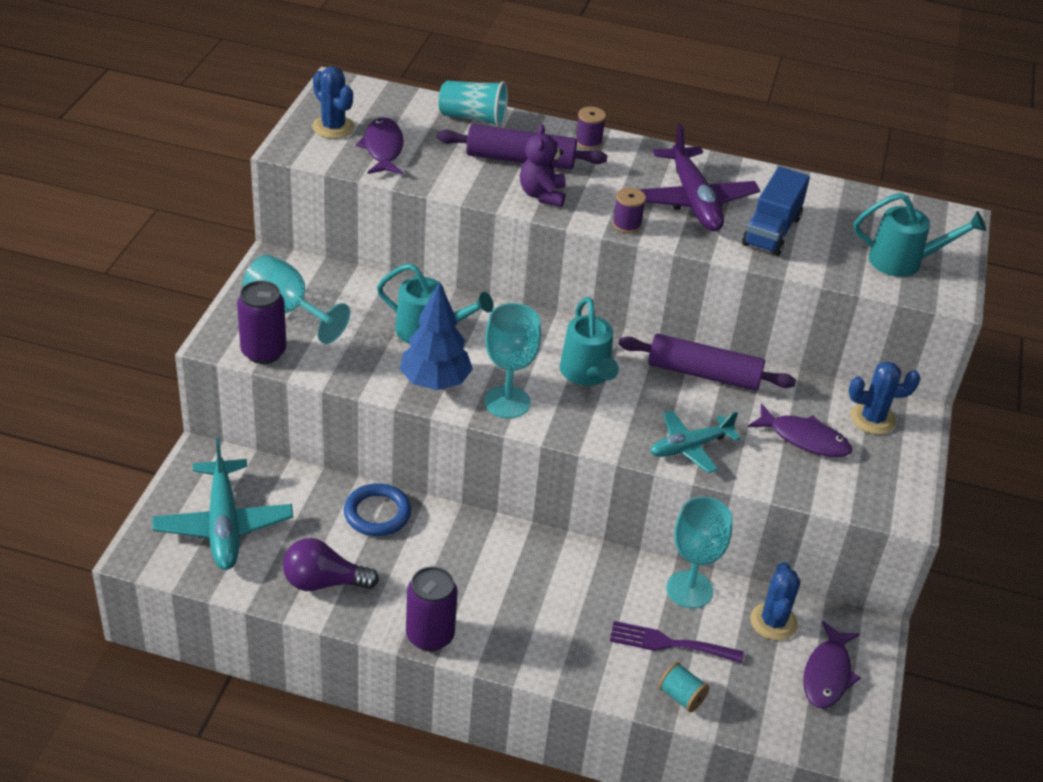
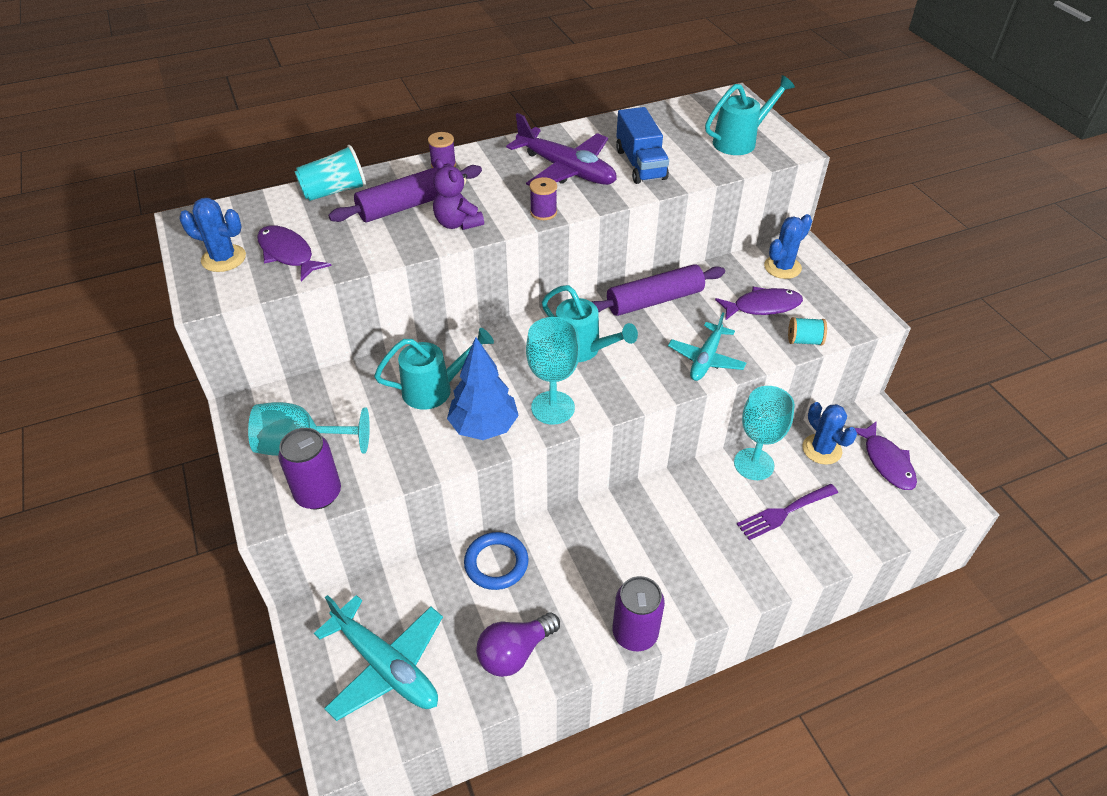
camera: 35 degrees left, 5 degrees up
(681, 696) = (831, 545): turquoise spool -> turquoise spool (804, 341)

